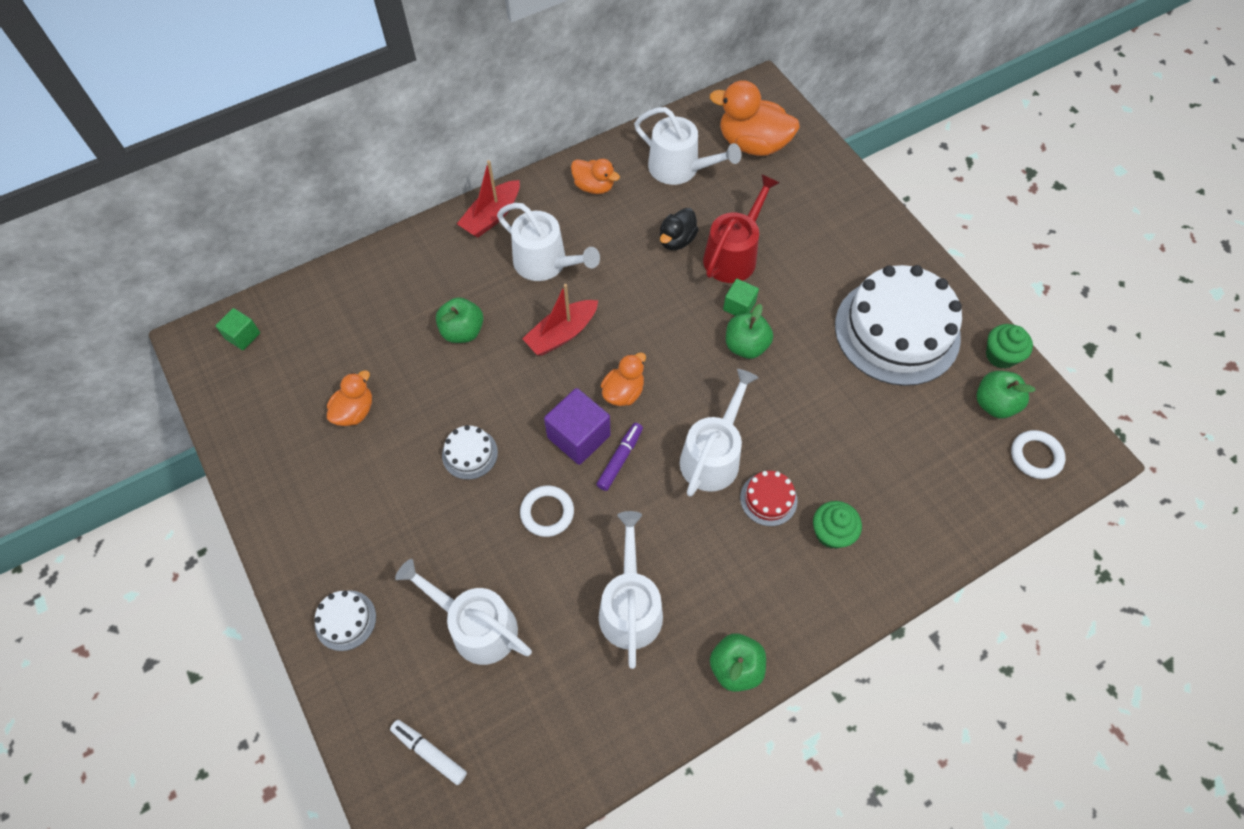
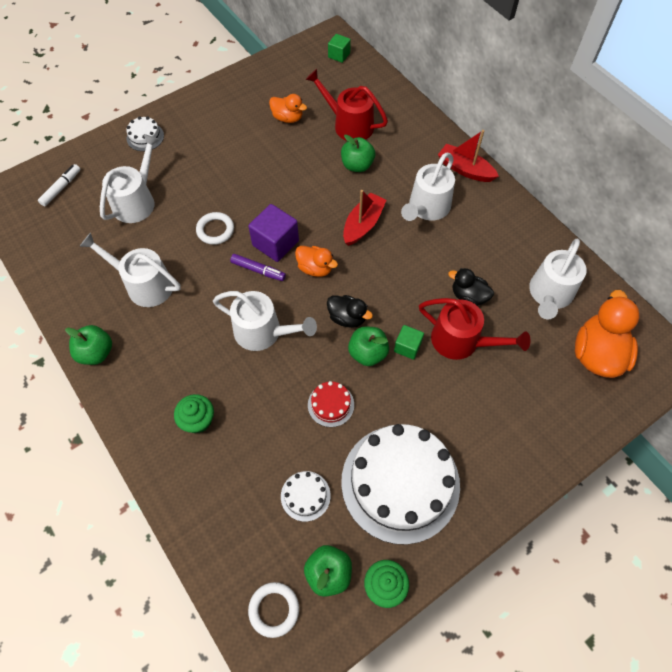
camera: 85 degrees right, 0 degrees up
(387, 334) = (349, 125): none -> red watering can
(469, 453) = (259, 182): white cake -> white cake (305, 496)
(562, 334) = (363, 224): red boat -> red boat turned 75 degrees clockwise
(594, 186) = (512, 233): orange duck -> none
(630, 607) = (144, 285): white watering can -> white watering can turned 150 degrees counterclockwise
(698, 363) = (347, 318): none -> black duck
(768, 499) = (227, 373): red cake -> red cake (331, 404)

